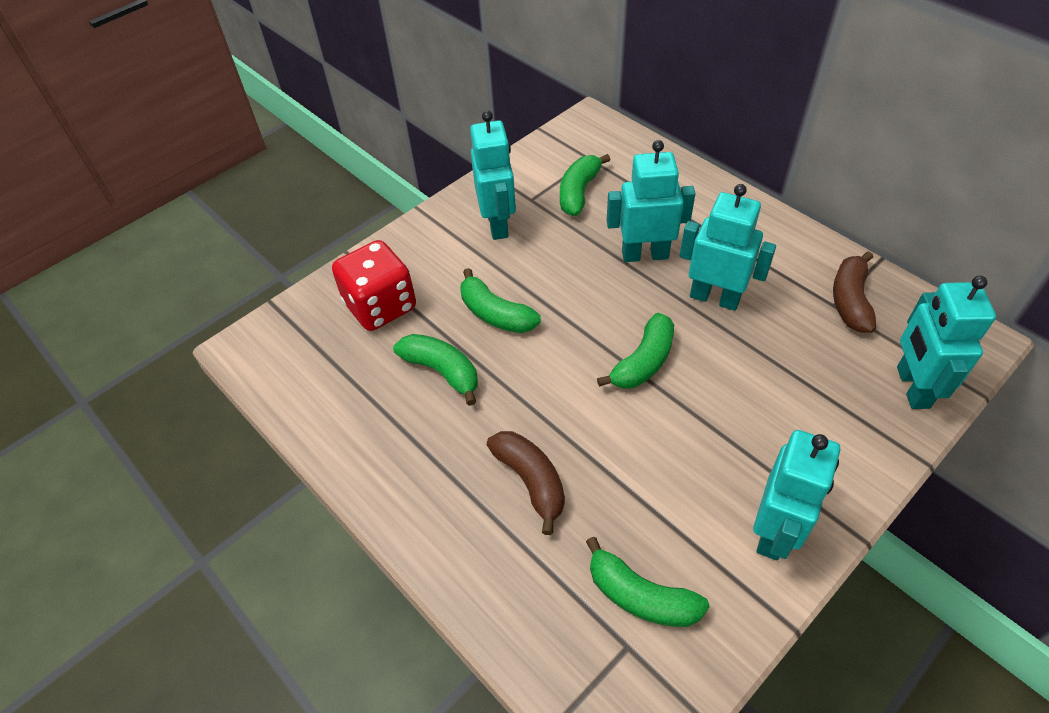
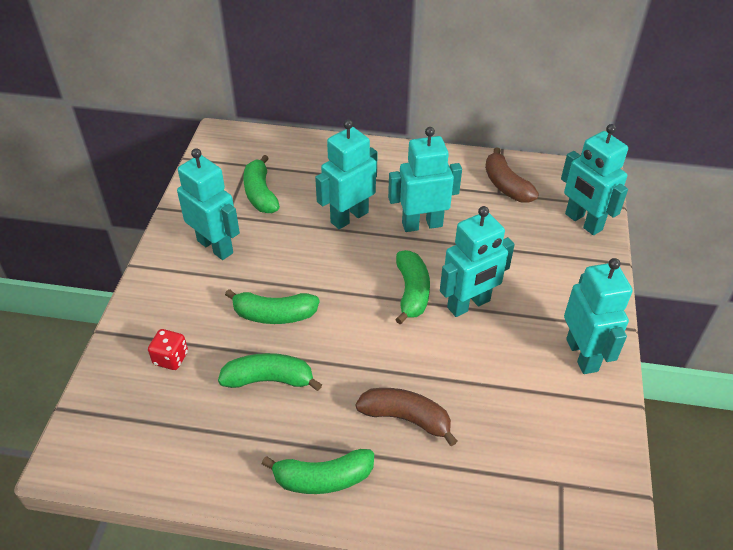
camera: 40 degrees left, 5 degrees down
(380, 306) = (171, 358): red dice -> red dice, size x0.50
(641, 596) = (541, 446): green banana -> green banana (323, 478)
(692, 406) = (469, 304): none -> turquoise robot

